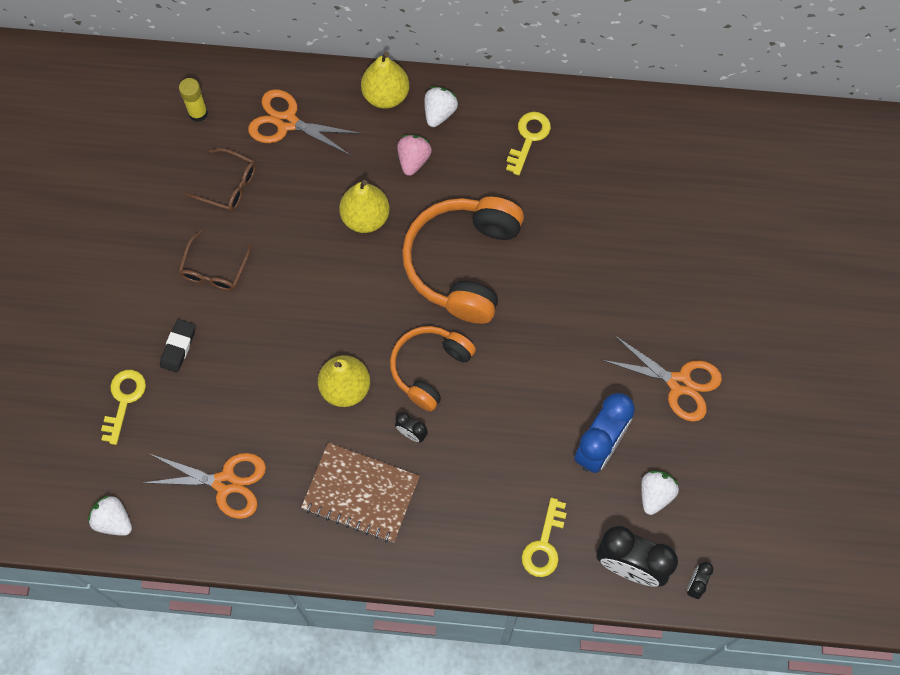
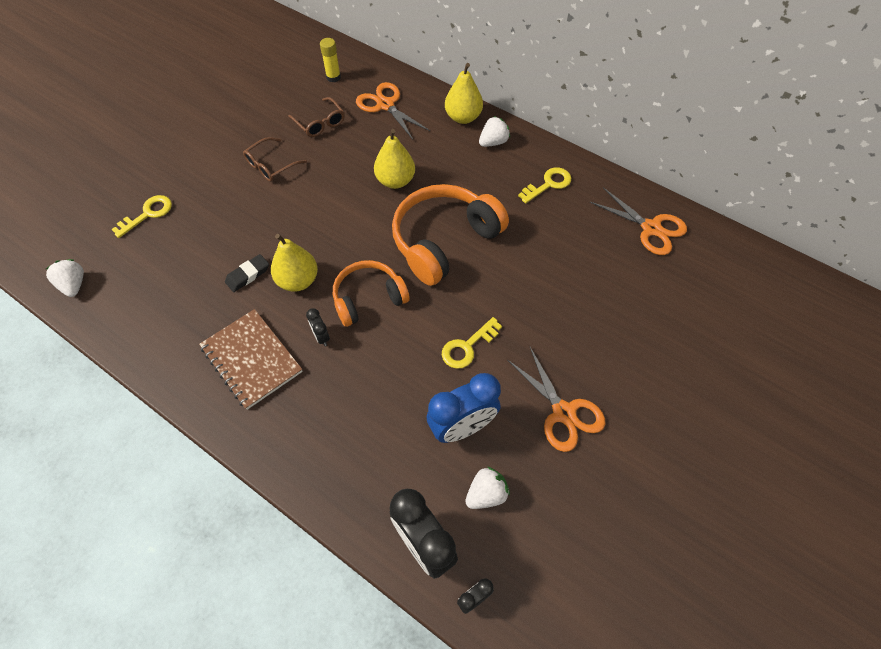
camera: 30 degrees right, 10 degrees down
(178, 347) = (209, 199): black eraser -> black eraser (248, 275)
(225, 483) = (165, 300): orange scissors -> orange scissors (651, 228)
(413, 160) = (455, 162): pink strawberry -> none
(544, 544) = (363, 481): yellow key -> yellow key (467, 347)

